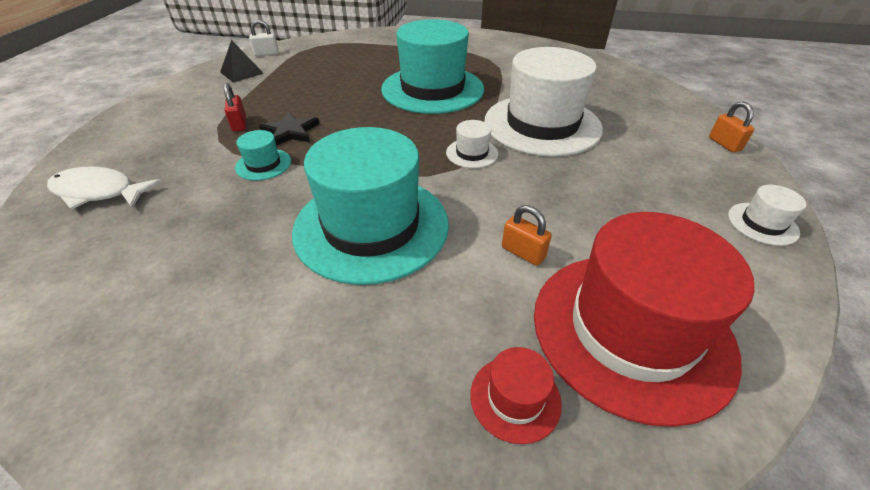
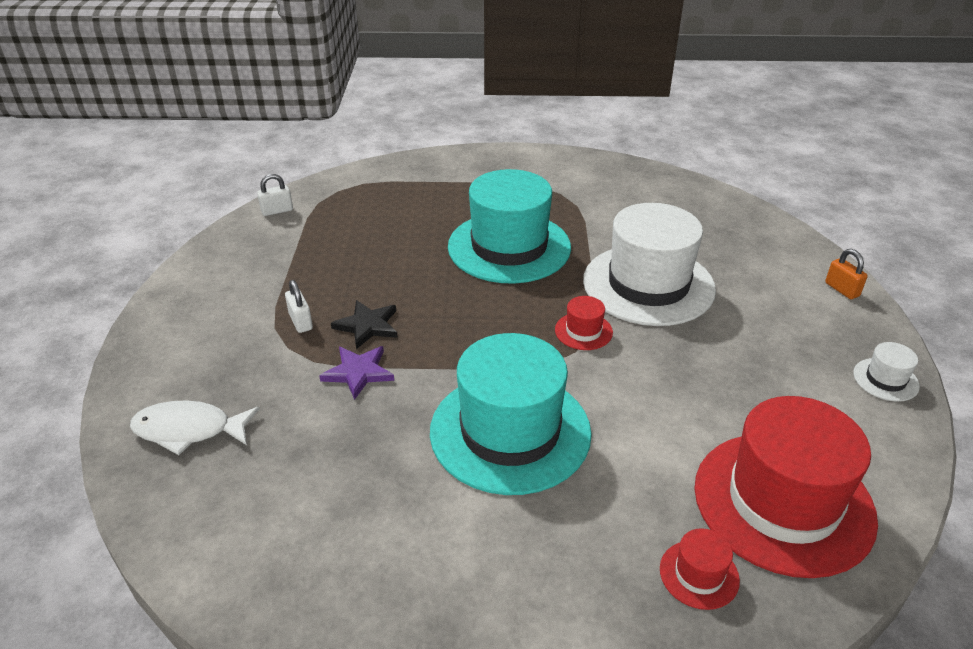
camera: 10 degrees left, 5 degrees down
(239, 124) = (301, 322): red padlock -> white padlock
(241, 72) = (261, 244): black pyramid -> none
(263, 164) = (358, 372): turquoise hat -> purple star
(472, 153) = (583, 331): white hat -> red hat
(523, 252) = (669, 440): orange padlock -> none

